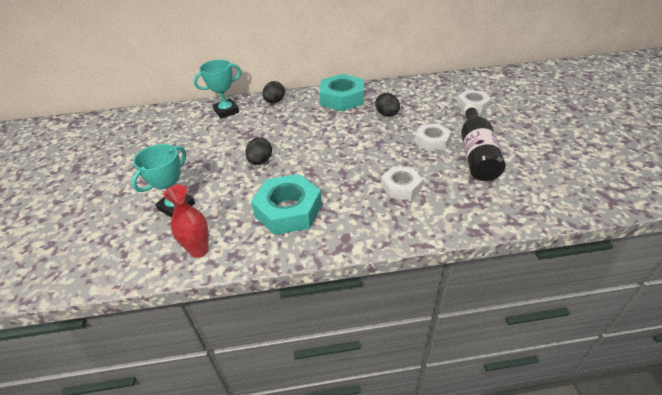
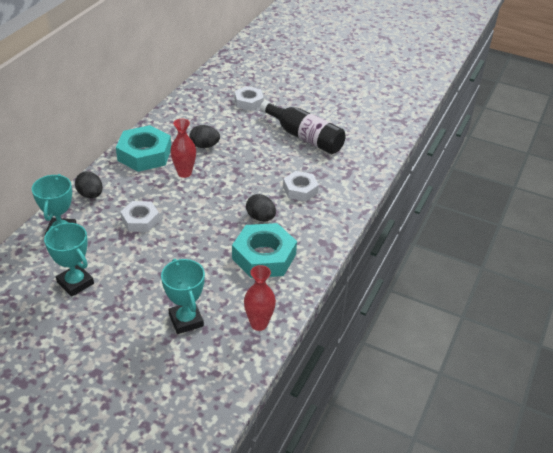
camera: 60 degrees left, 0 degrees up
(182, 140) = (75, 283): none -> turquoise trophy
(260, 161) = (180, 245): black egg -> black egg (260, 217)
(343, 122) = (184, 173): none -> red vase
(432, 141) = (267, 146): white nut -> white nut (140, 220)

